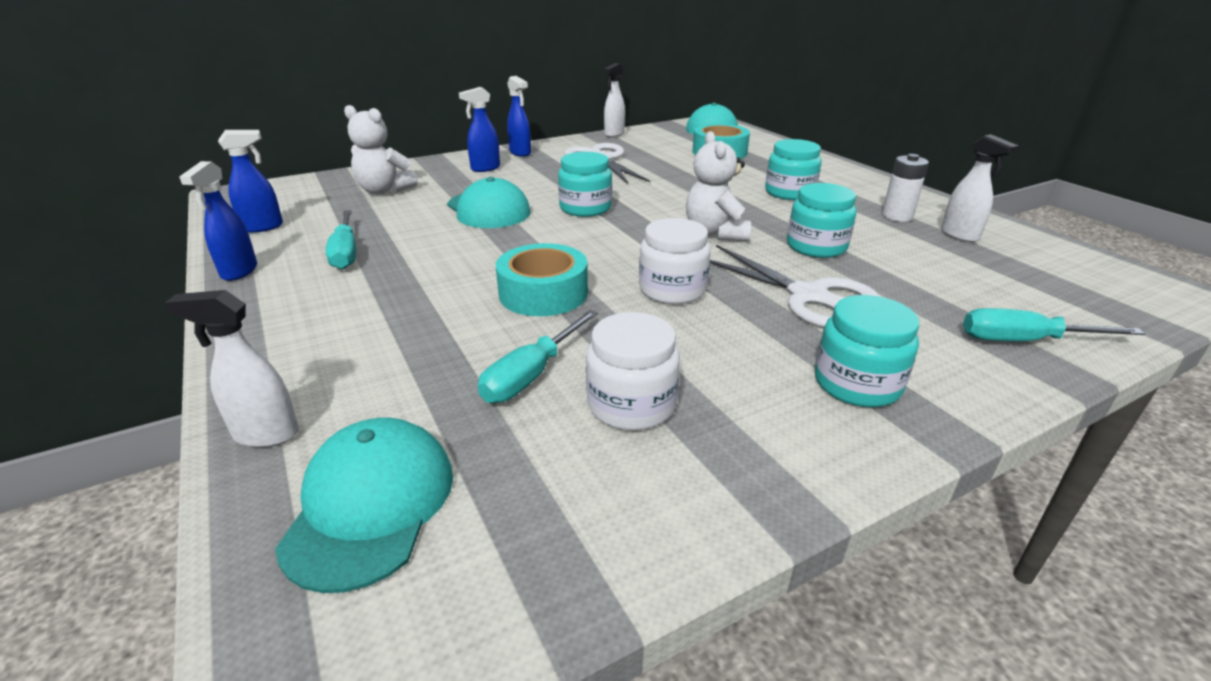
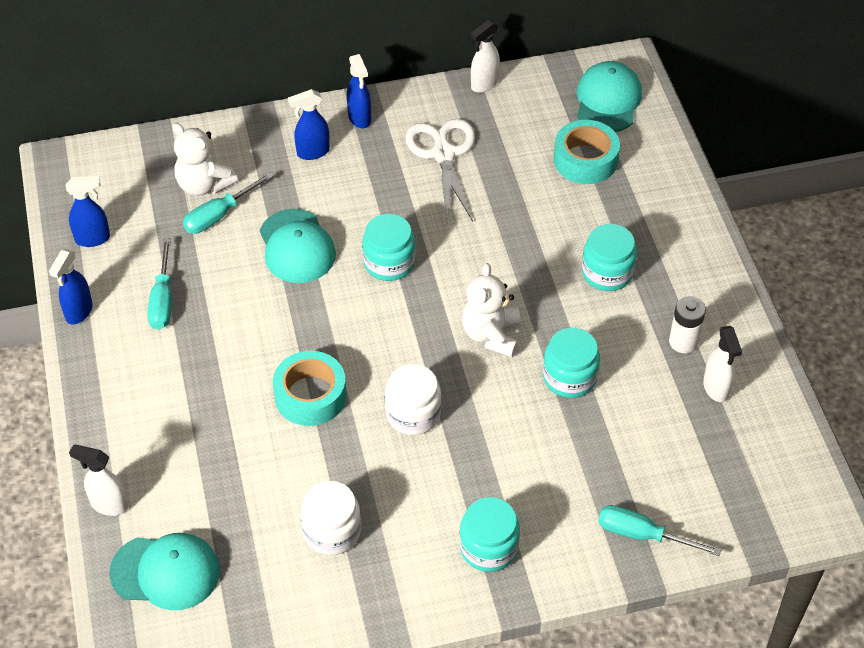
camera: 15 degrees right, 20 degrees up
(370, 505) = (165, 572): turquoise cap -> turquoise cap turned 75 degrees clockwise
(531, 375) = (277, 488): turquoise screwdriver -> turquoise screwdriver (219, 215)
(808, 296) = (517, 446): white scissors -> none

